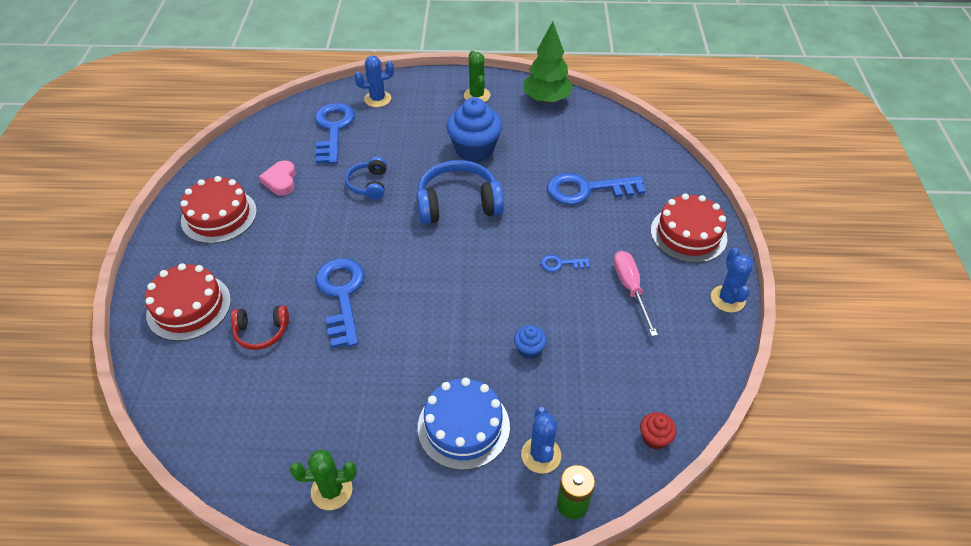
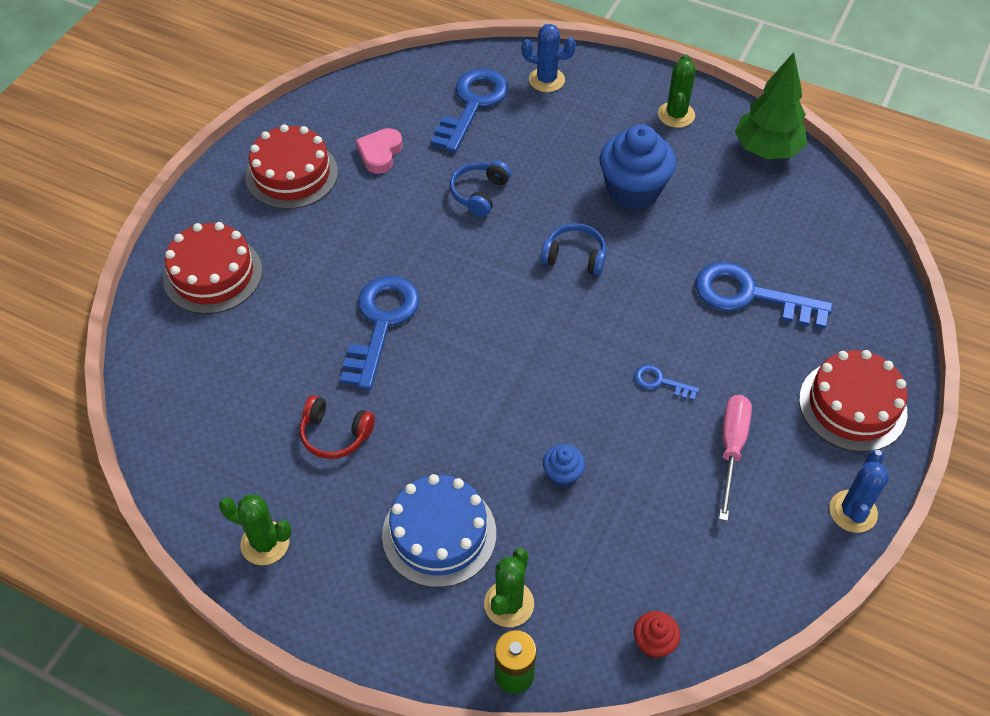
camera: 25 degrees right, 5 degrees up
(261, 332) = (275, 334): red headphones -> red headphones (335, 434)
(458, 203) = (575, 256): blue headphones -> blue headphones, size x0.56
(541, 455) = (509, 604): blue cactus -> green cactus

